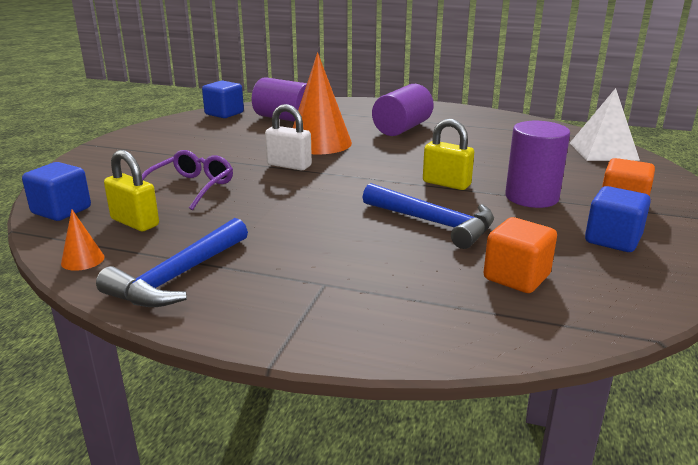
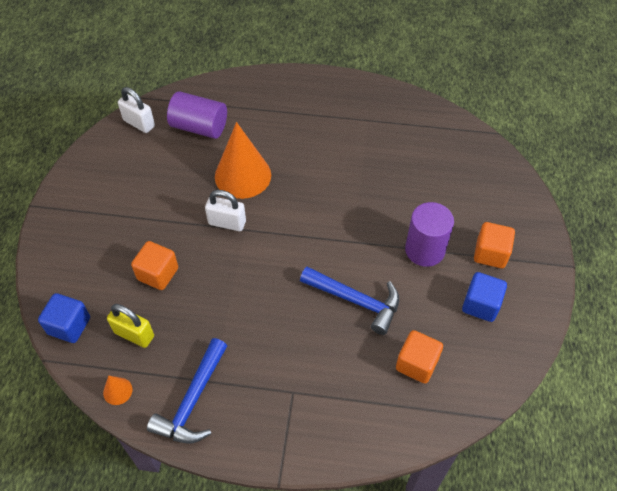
camera: 10 degrees left, 30 degrees up
(191, 188) = (158, 274): purple glasses -> orange cube
(224, 113) = (139, 123): blue cube -> white padlock
(402, 128) = (310, 135): purple cylinder -> none
(446, 183) = (359, 236): yellow padlock -> none
(603, 151) = (481, 159): white pyramid -> none

